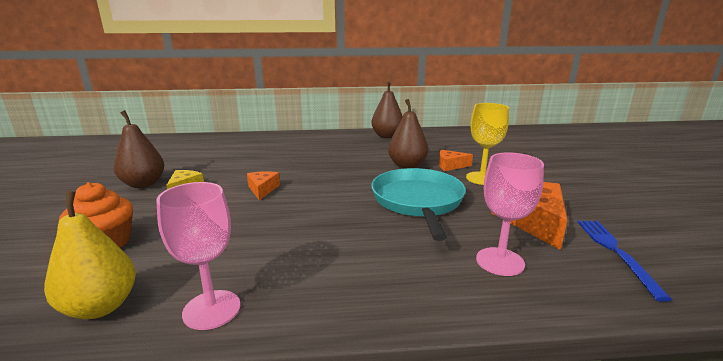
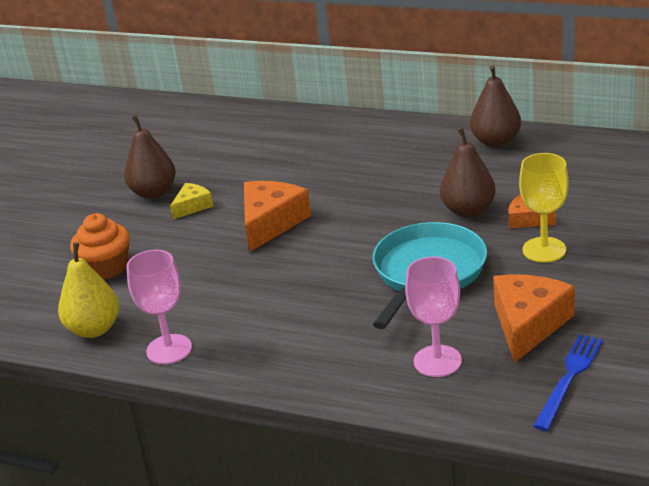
camera: 30 degrees right, 10 degrees up
(262, 189) = (270, 223): orange cheese -> orange cheese, size x1.84

